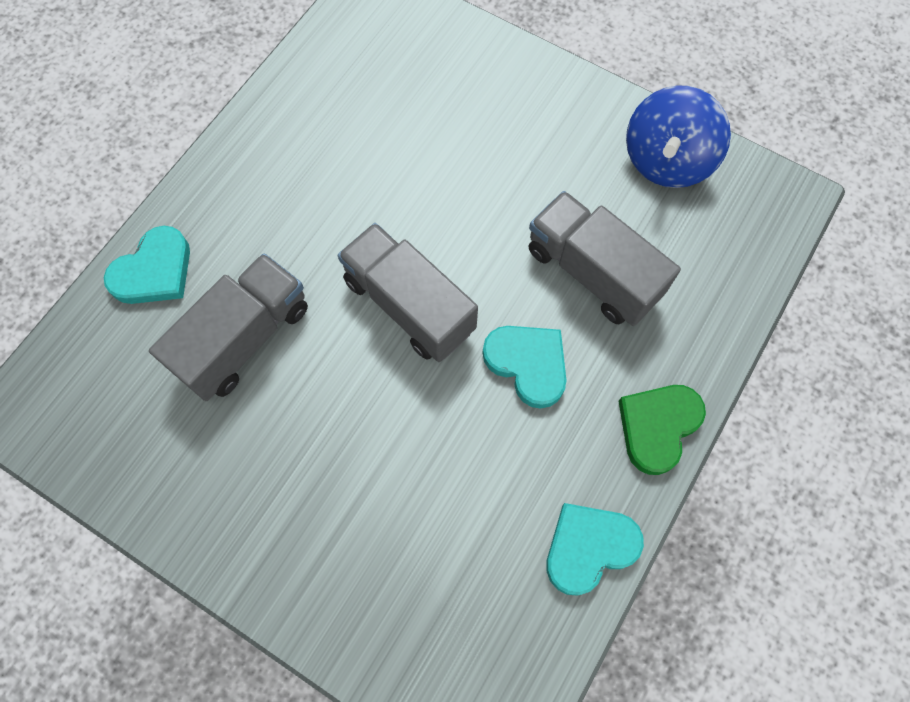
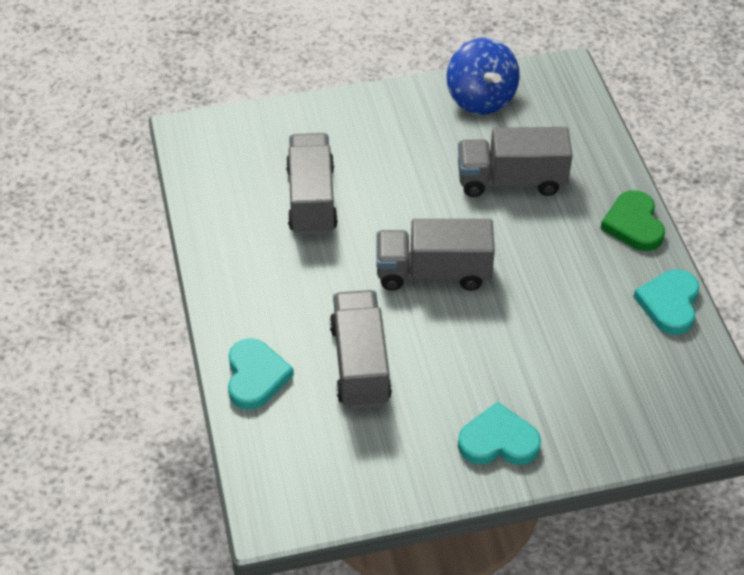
camera: 45 degrees left, 20 degrees down
(393, 139) = (312, 200): none -> grey truck
(528, 364) = (533, 249): turquoise heart -> turquoise heart (498, 441)

